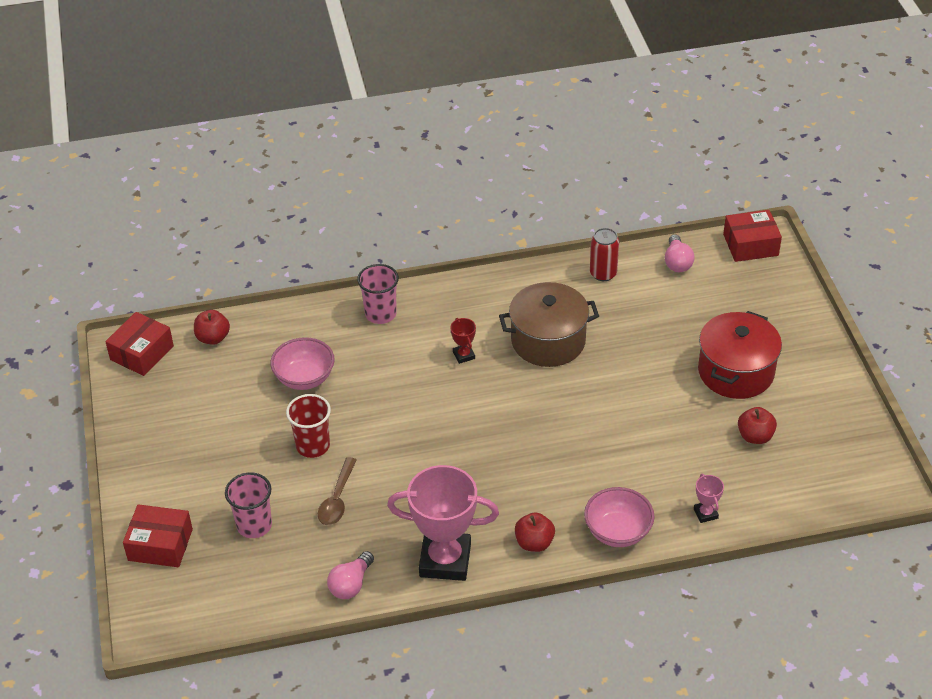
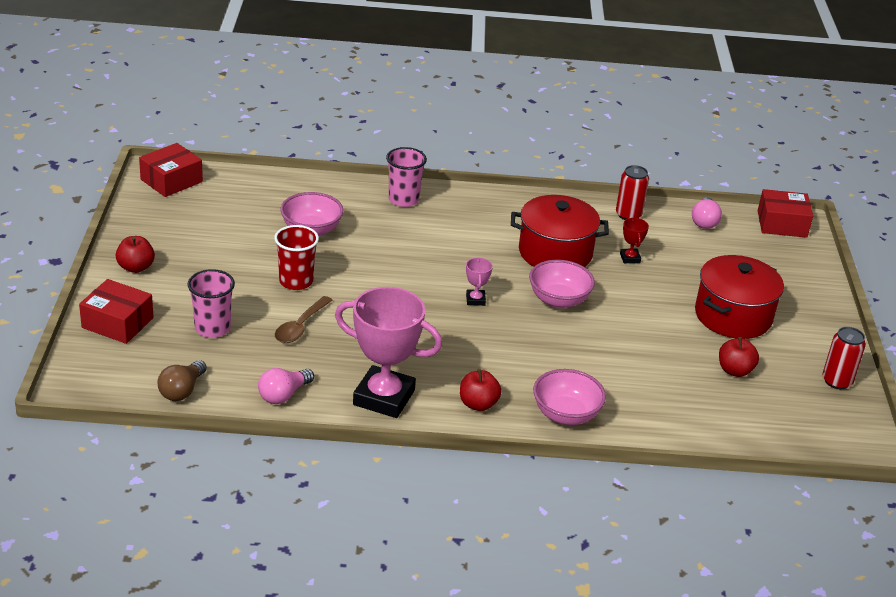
camera: 10 degrees right, 10 degrees down
(213, 338) = (241, 184): red apple -> red apple (136, 267)
(254, 607) = (182, 391): none -> brown light bulb
(463, 355) = (469, 246): red trophy -> red trophy (630, 258)
(548, 341) = (555, 253): brown pot -> red pot
(569, 398) = (558, 300): none -> pink bowl
(705, 513) = (661, 421): pink trophy -> pink trophy (475, 300)
(849, 422) = (837, 381): none -> red can

